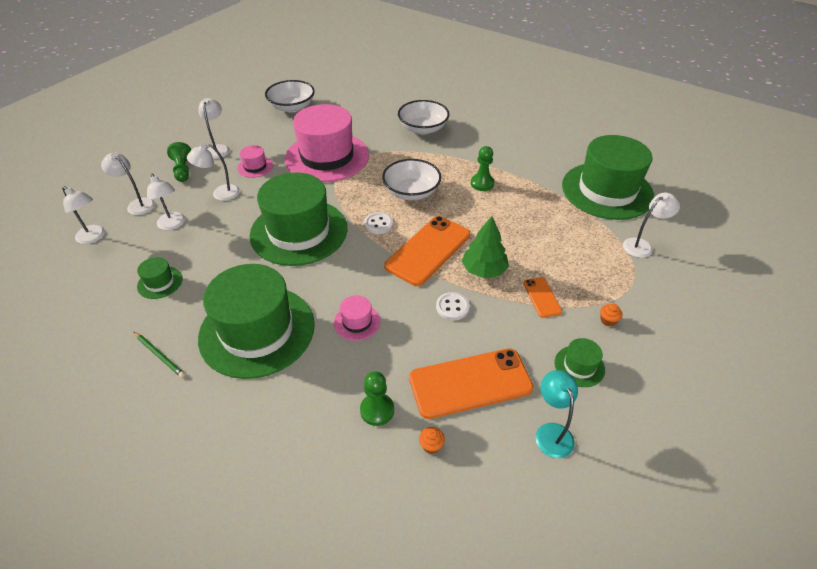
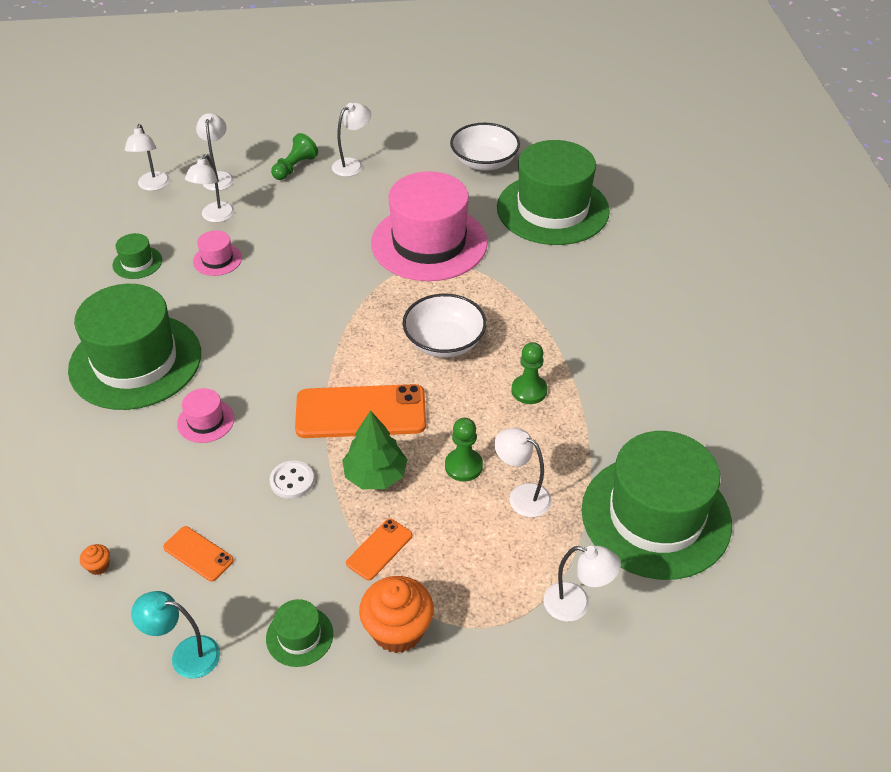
camera: 50 degrees right, 0 degrees up
(159, 355) = (58, 323): green pencil -> none
(220, 194) = (287, 214): white lamp -> white lamp (521, 496)
(255, 167) = (353, 207): pink hat -> pink hat (217, 260)
(299, 232) = (290, 301): green hat -> green hat (552, 209)
(377, 410) = (110, 502): green pawn -> green pawn (463, 466)
(378, 224) = (362, 349): white button -> none
(423, 128) = (576, 281): white bowl -> none
(470, 383) = (198, 554): orange phone -> orange phone, size x0.49
(551, 432) = (185, 655): turquoise lamp -> turquoise lamp turned 120 degrees counterclockwise
(608, 320) = (397, 630): orange cupcake -> orange cupcake, size x2.36

